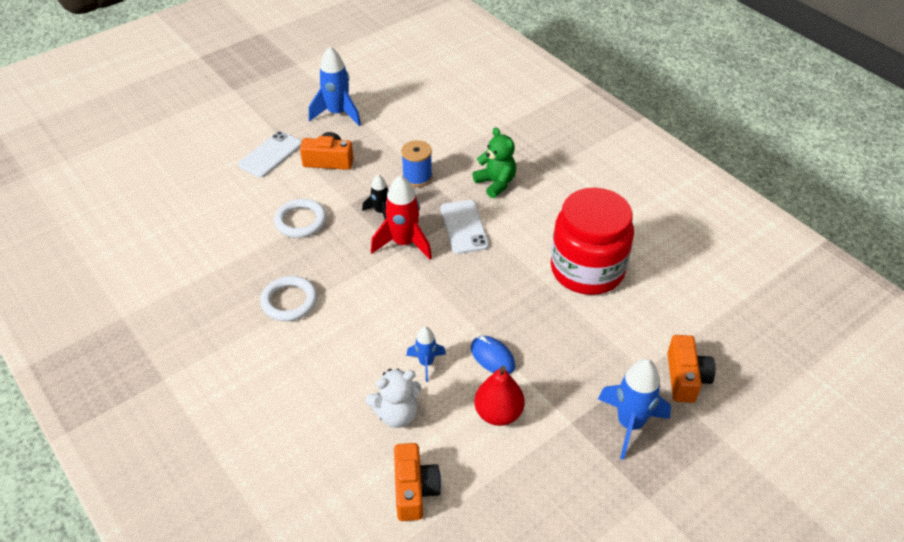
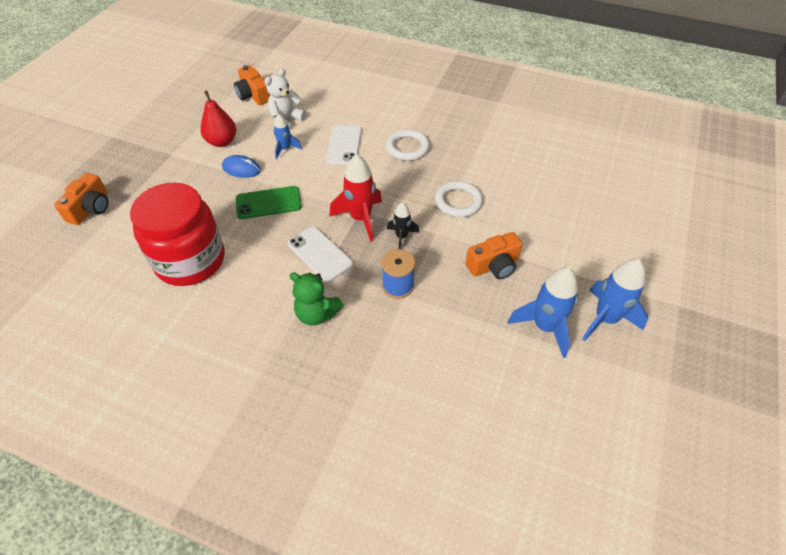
camera: 150 degrees right, 5 degrees up
(271, 155) = (550, 248): white phone -> white phone (344, 145)
(483, 299) = (268, 203): none -> green phone
(629, 424) = (130, 167): blue rocket -> blue rocket (605, 319)
(685, 378) = (90, 208): orange camera -> orange camera turned 135 degrees counterclockwise

